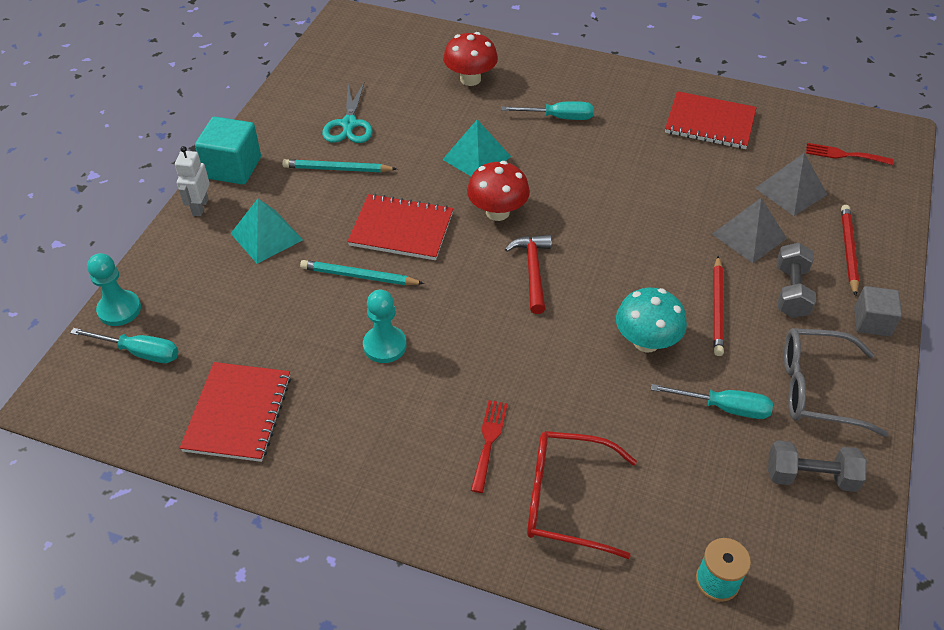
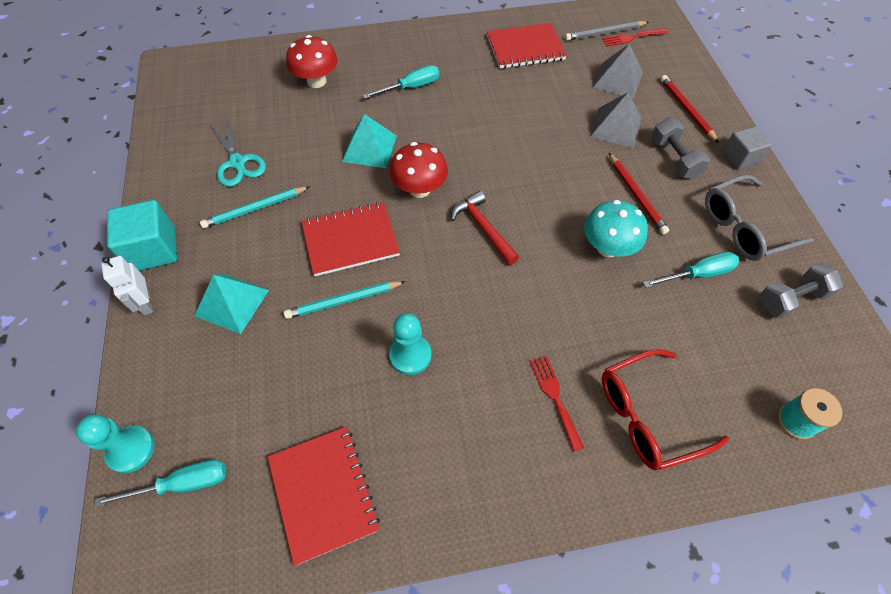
camera: 30 degrees left, 10 degrees up
(815, 139) = (604, 33): none -> grey pencil

